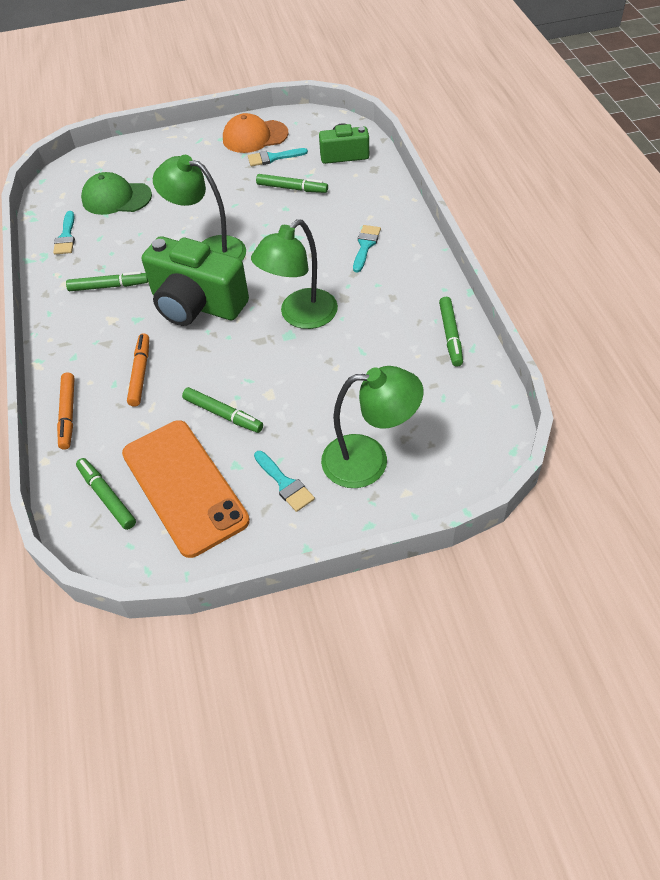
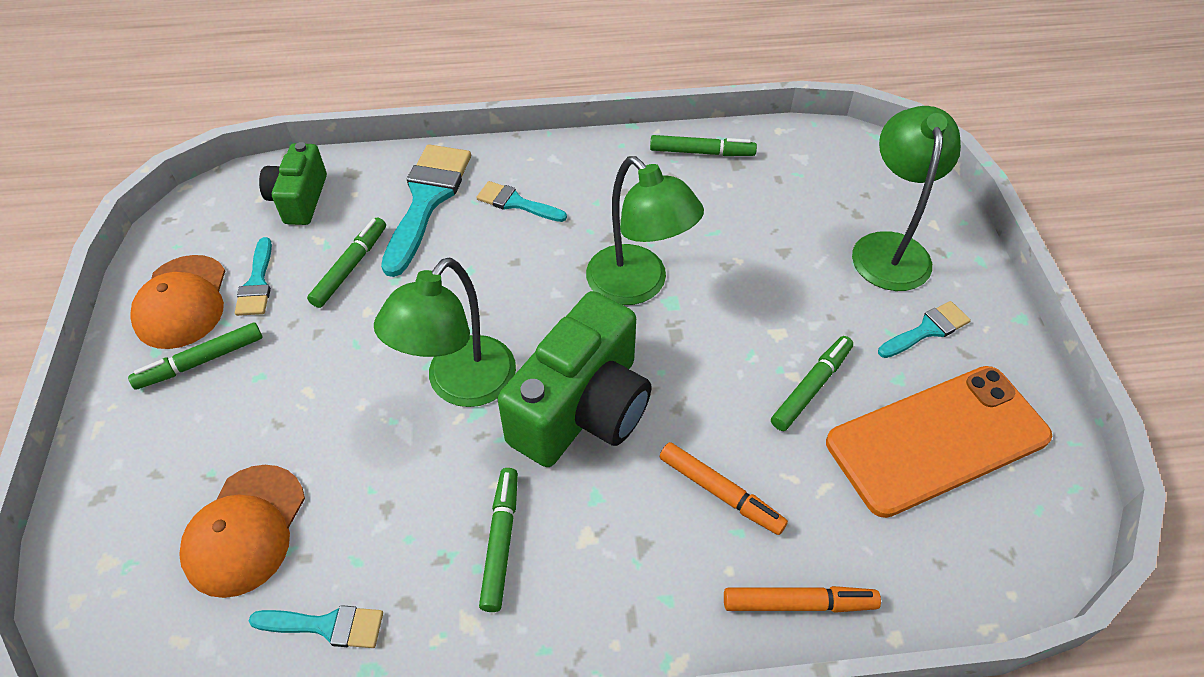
camera: 85 degrees left, 0 degrees up
(107, 497) = (960, 540): green marker -> green marker (201, 361)
(116, 198) = (245, 530): green cap -> orange cap
(140, 373) = (720, 492): orange marker -> orange marker turned 150 degrees counterclockwise
(357, 206) = (427, 200): none -> turquoise brush

